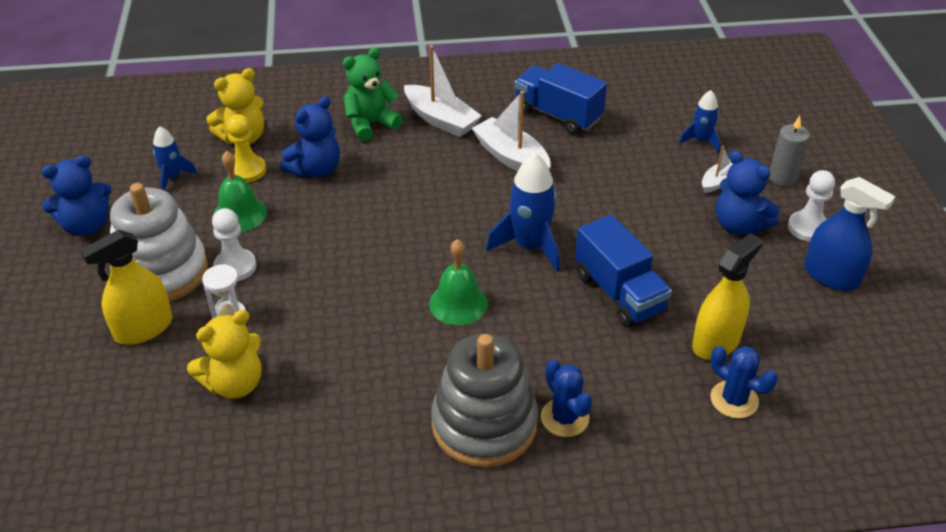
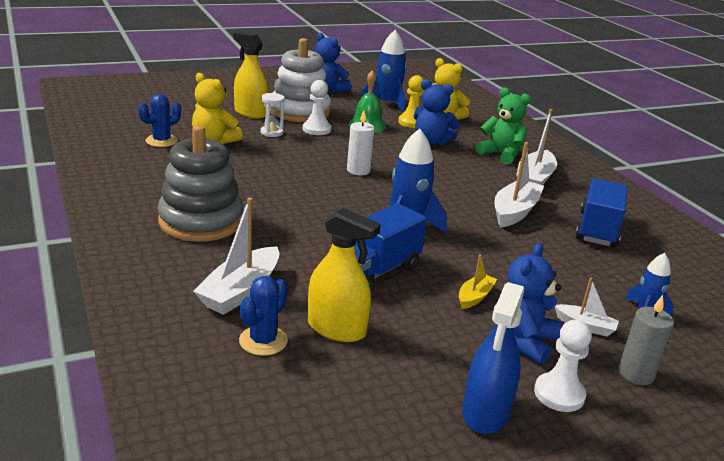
camera: 70 degrees right, 15 degrees down
(173, 177) = (387, 104): blue rocket -> blue rocket, size x1.72
(379, 253) = (358, 170): none -> white candle
(458, 303) = (322, 202): green bell -> none
(564, 418) = (216, 253): blue cactus -> blue cactus (161, 141)
(646, 406) = (240, 291): none -> white boat
(669, 234) = (475, 297): none -> yellow boat

